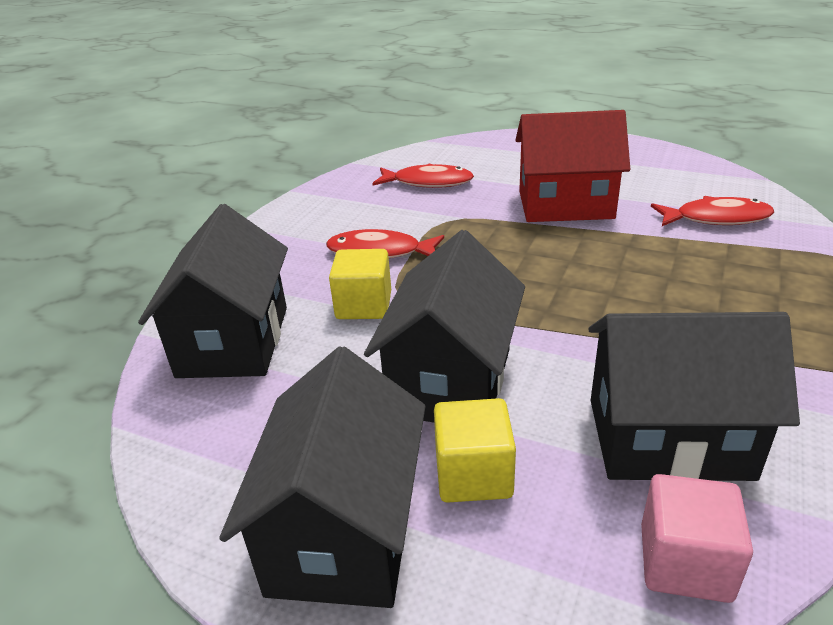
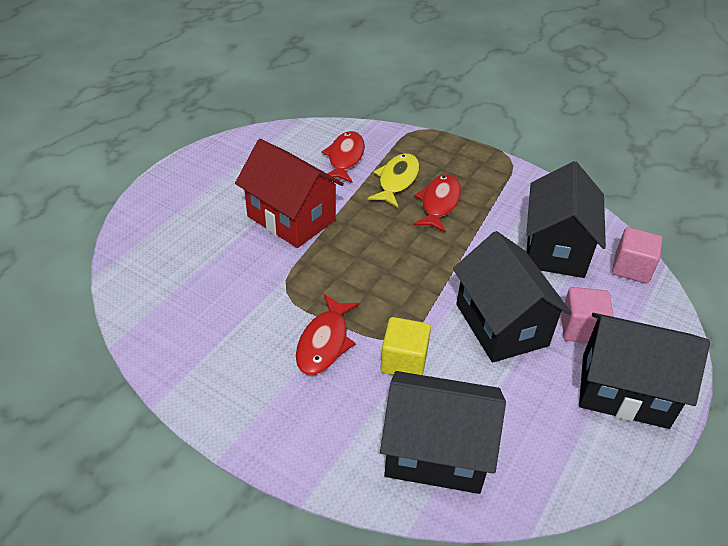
camera: 85 degrees left, 10 degrees up
(428, 182) = (202, 291): red fish -> red fish (439, 203)
(451, 381) = (501, 324): black house -> black house turned 45 degrees clockwise
(473, 474) = (581, 328): yellow cube -> pink cube
(565, 205) = (291, 218): red house -> red house turned 60 degrees counterclockwise
(706, 261) = (397, 180): none -> yellow fish

